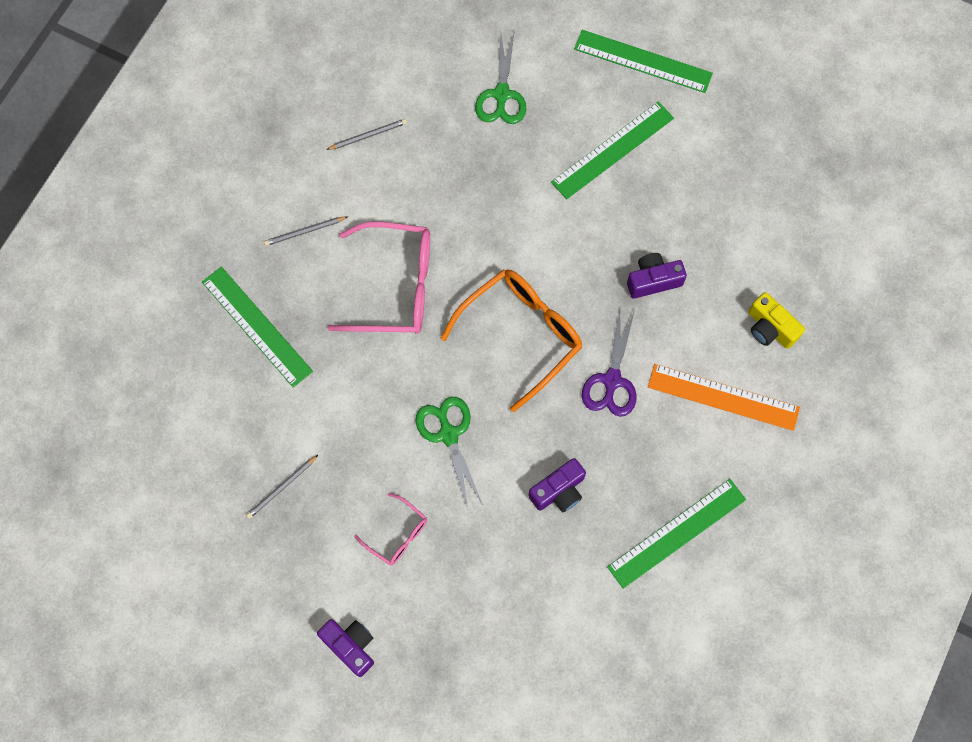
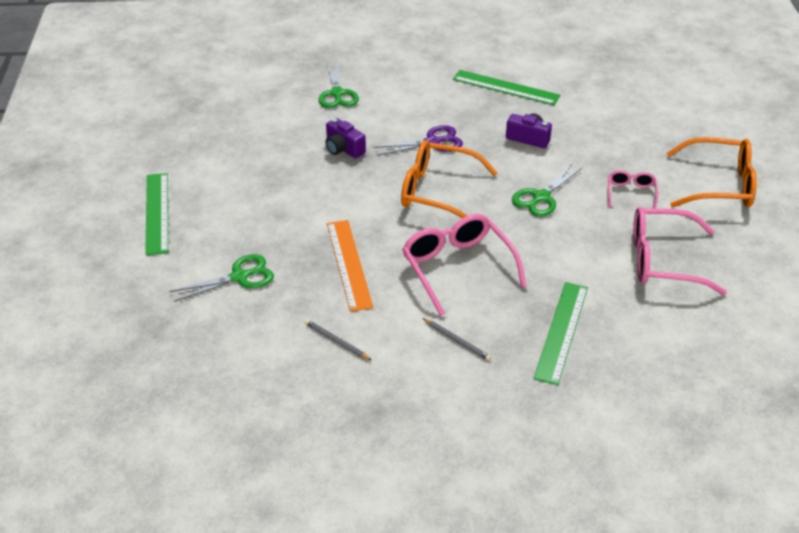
camera: 120 degrees left, 30 degrees down
(281, 488) = (662, 260): grey pencil -> pink glasses
(350, 646) = (719, 185): purple camera -> orange glasses
(613, 150) = (250, 201): green ruler -> none
(723, 397) = (402, 97): orange ruler -> orange ruler (349, 264)
(770, 328) = (337, 93): yellow camera -> green scissors

